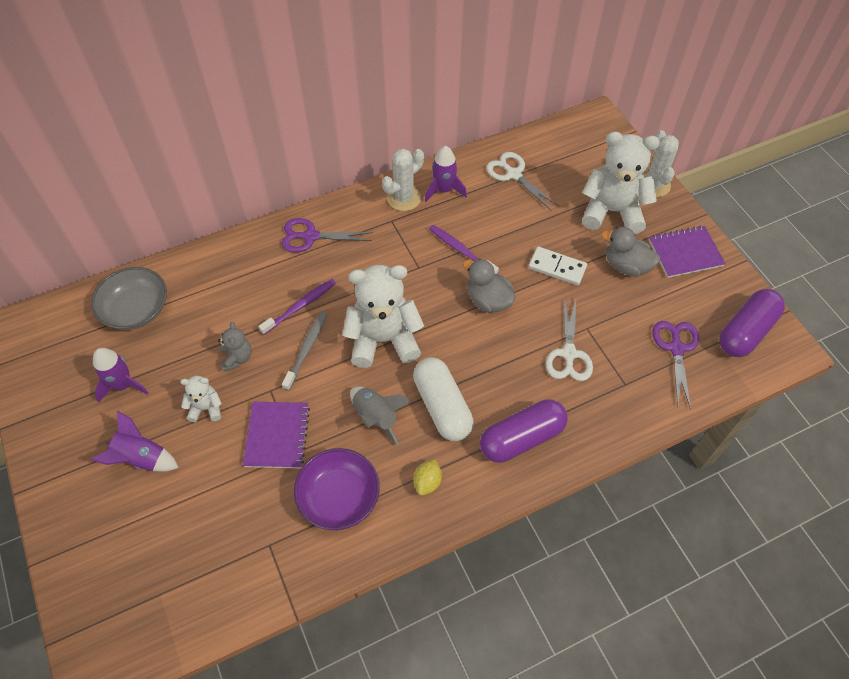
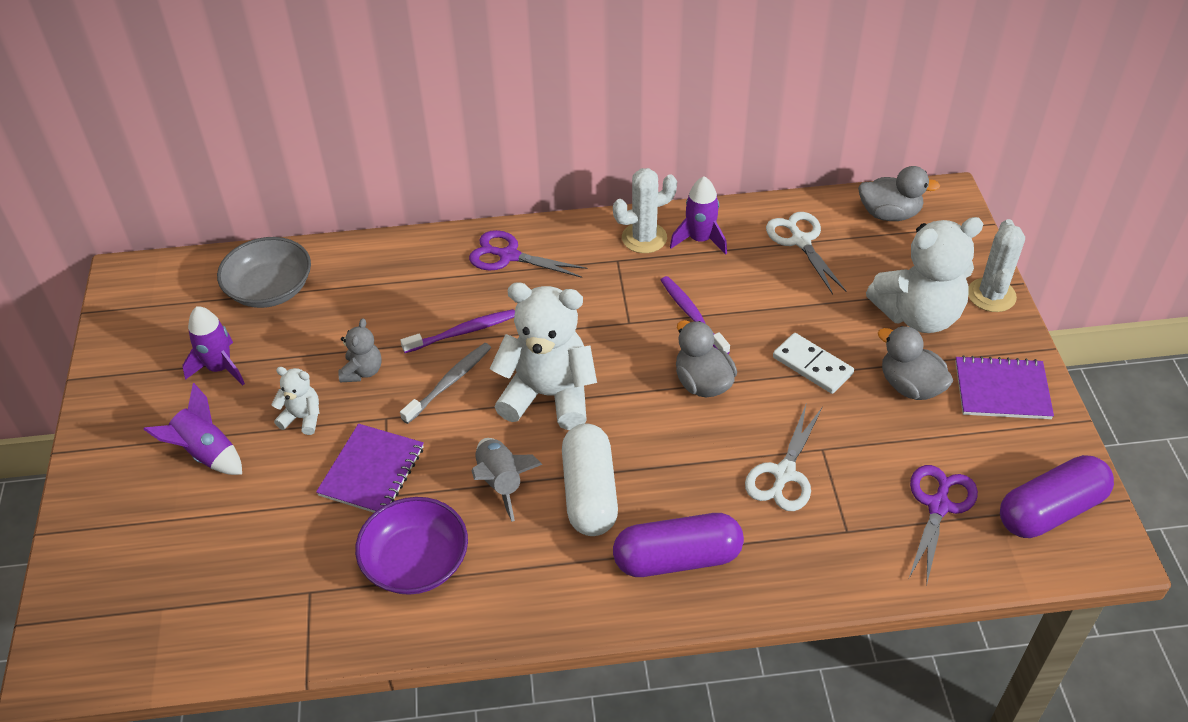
camera: 20 degrees right, 10 degrees down
(427, 482) = (532, 576): yellow lemon -> none
(565, 139) = (889, 214): none -> grey duck
(612, 211) = (918, 315): white teddy bear -> white teddy bear turned 135 degrees clockwise

